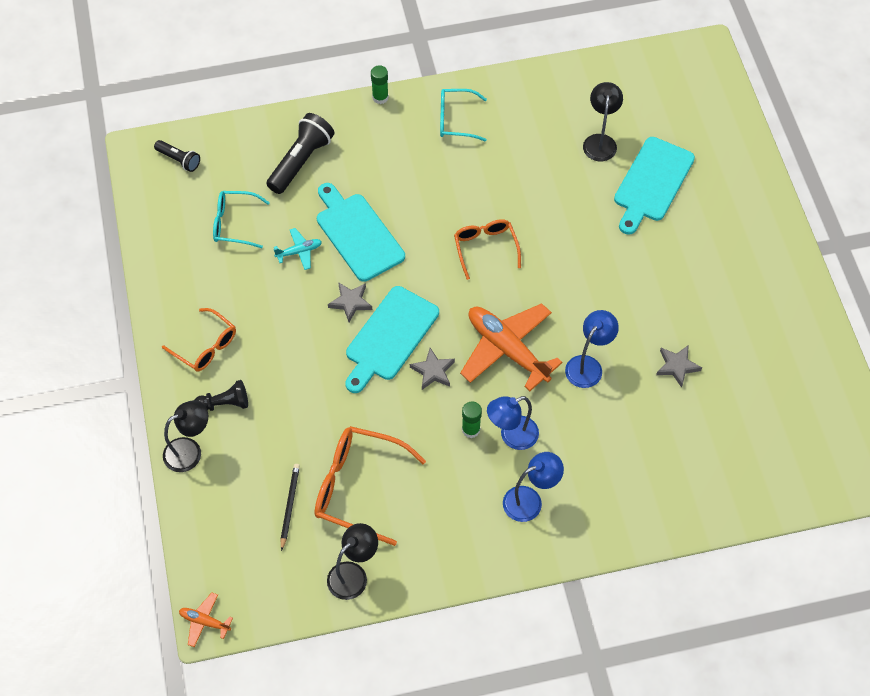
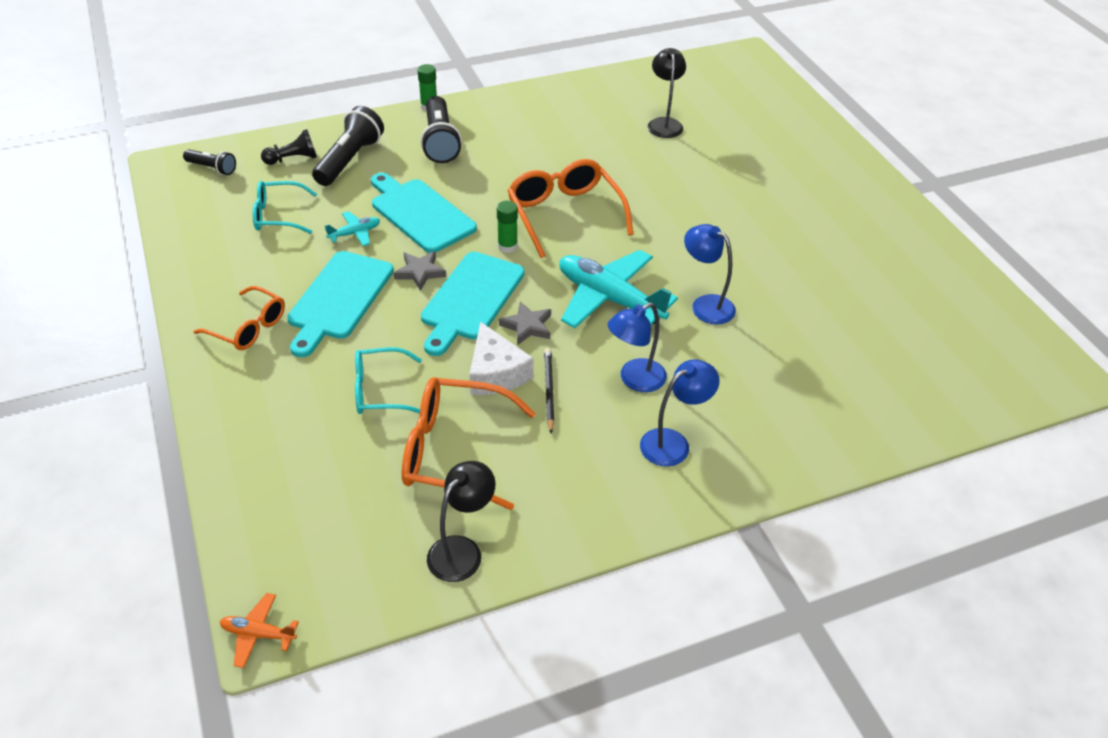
camera: 10 degrees left, 15 degrees down
(190, 451) = (231, 434): black lamp -> none
(224, 403) = (275, 381): black pawn -> black pawn (293, 159)
(289, 506) = (367, 481): black pencil -> black pencil (549, 390)
(385, 145) = (440, 141): none -> black flashlight
(400, 416) = (495, 373): none -> white cheese
(455, 120) = (511, 118): turquoise glasses -> turquoise glasses (379, 390)
(471, 429) = (584, 378): green glue stick -> green glue stick (507, 246)
(485, 248) = (564, 214): orange glasses -> orange glasses, size x1.59
(507, 349) = (609, 299): orange plane -> turquoise plane
(588, 365) = (705, 305): blue lamp -> blue lamp turned 75 degrees counterclockwise
(652, 183) = (727, 150): turquoise cutting board -> turquoise cutting board (338, 299)
(677, 366) = (805, 297): grey star -> none

